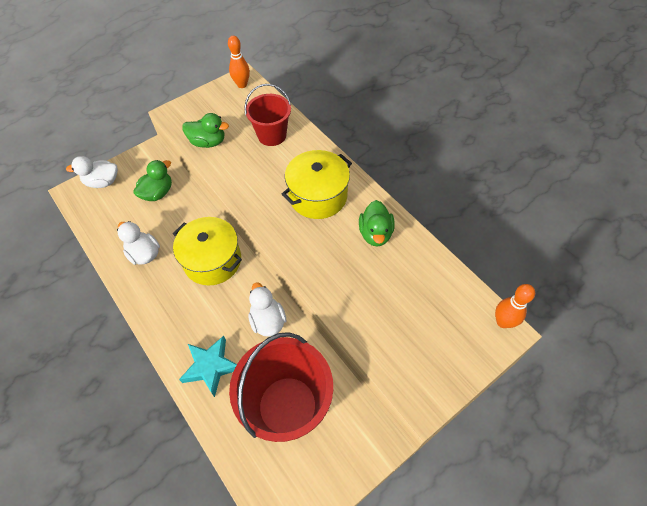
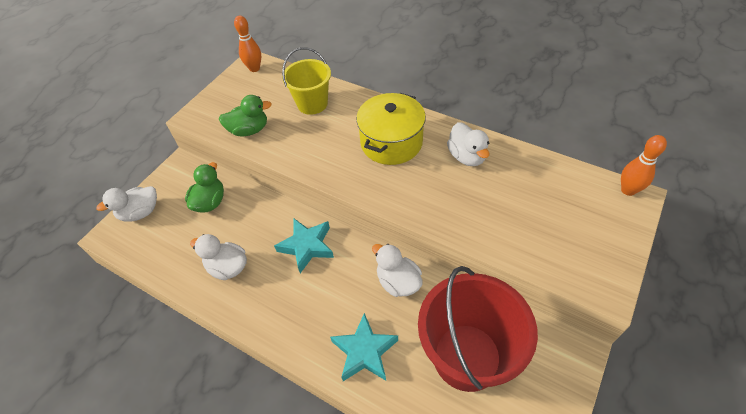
camera: 20 degrees left, 5 degrees down
(212, 261) = (307, 246): yellow pot -> turquoise star
(272, 135) = (312, 103): red bucket -> yellow bucket
(375, 234) = (467, 156): green duck -> white duck

